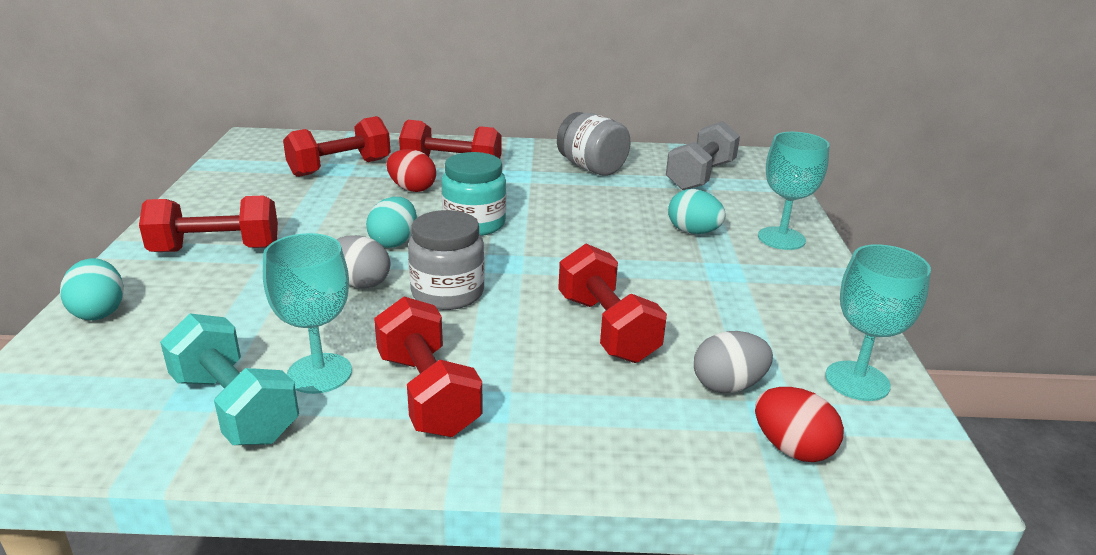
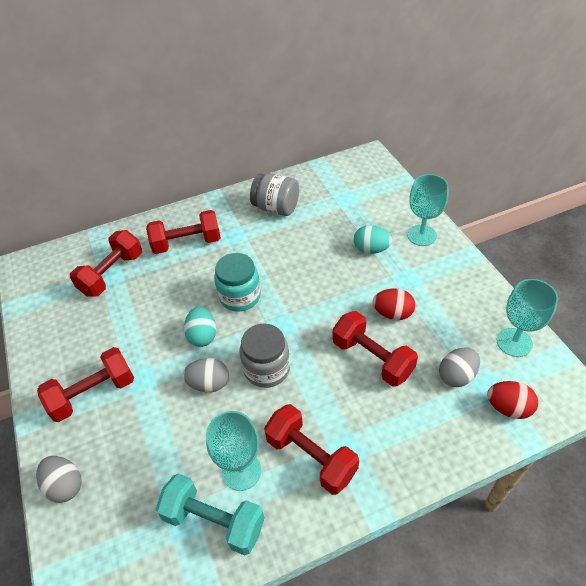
camera: 20 degrees left, 20 degrees up
(99, 311) = (65, 485): turquoise egg -> grey egg
(412, 189) = (176, 277): red egg -> red egg (392, 313)
(700, 176) = (346, 190): grey dumbbell -> none

